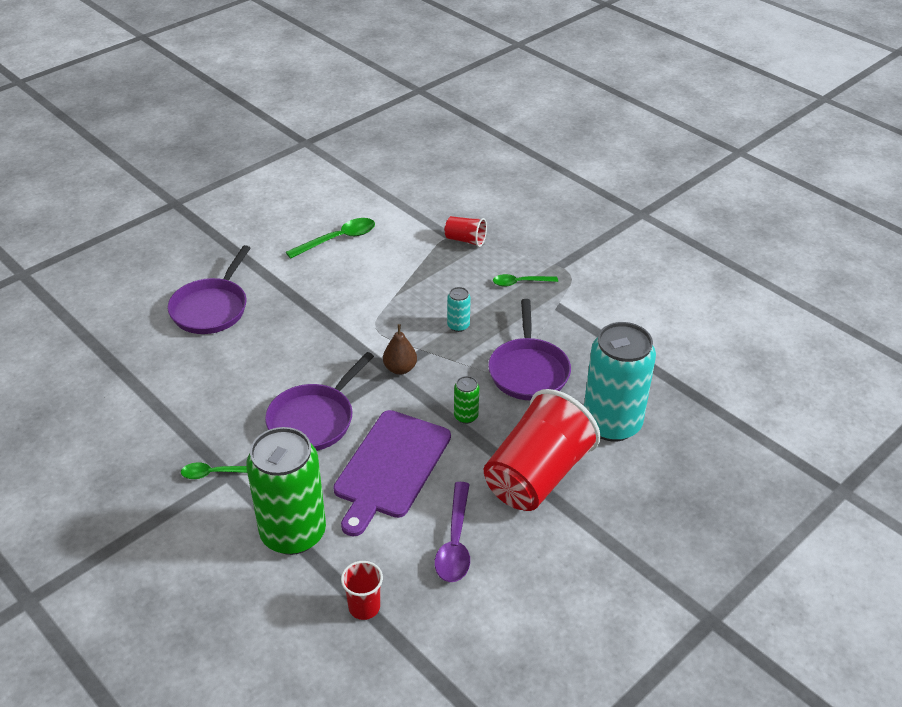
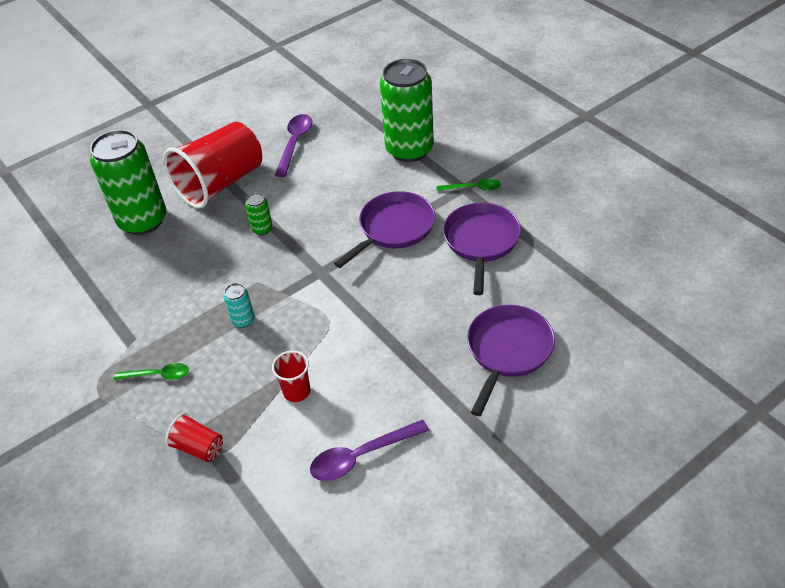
camera: 170 degrees left, 5 degrees up
(338, 239) = (361, 456): green spoon -> purple spoon
(364, 607) = (362, 111): red cup -> red cup (296, 391)
(390, 467) = (333, 191): purple cutting board -> none
(400, 368) = (311, 274): brown pear -> none
(528, 370) = (192, 269): purple pan -> purple pan (481, 242)
(611, 424) = (143, 220): turquoise can -> green can

